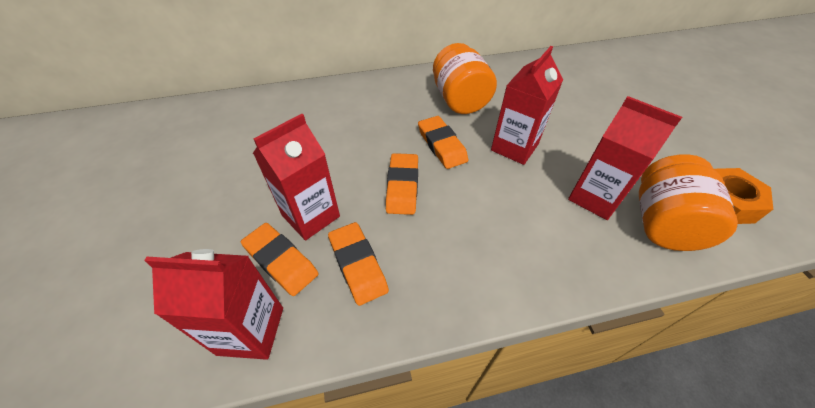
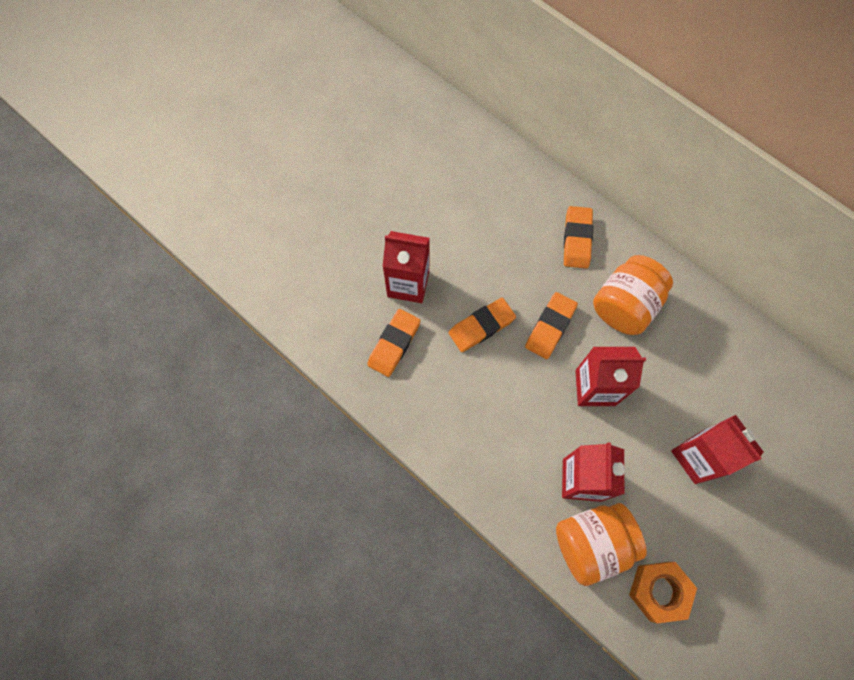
camera: 55 degrees right, 20 degrees up
(251, 330) = (311, 317): red carton -> red carton (697, 457)
(281, 261) = (363, 295): orange eraser -> orange eraser (577, 239)

